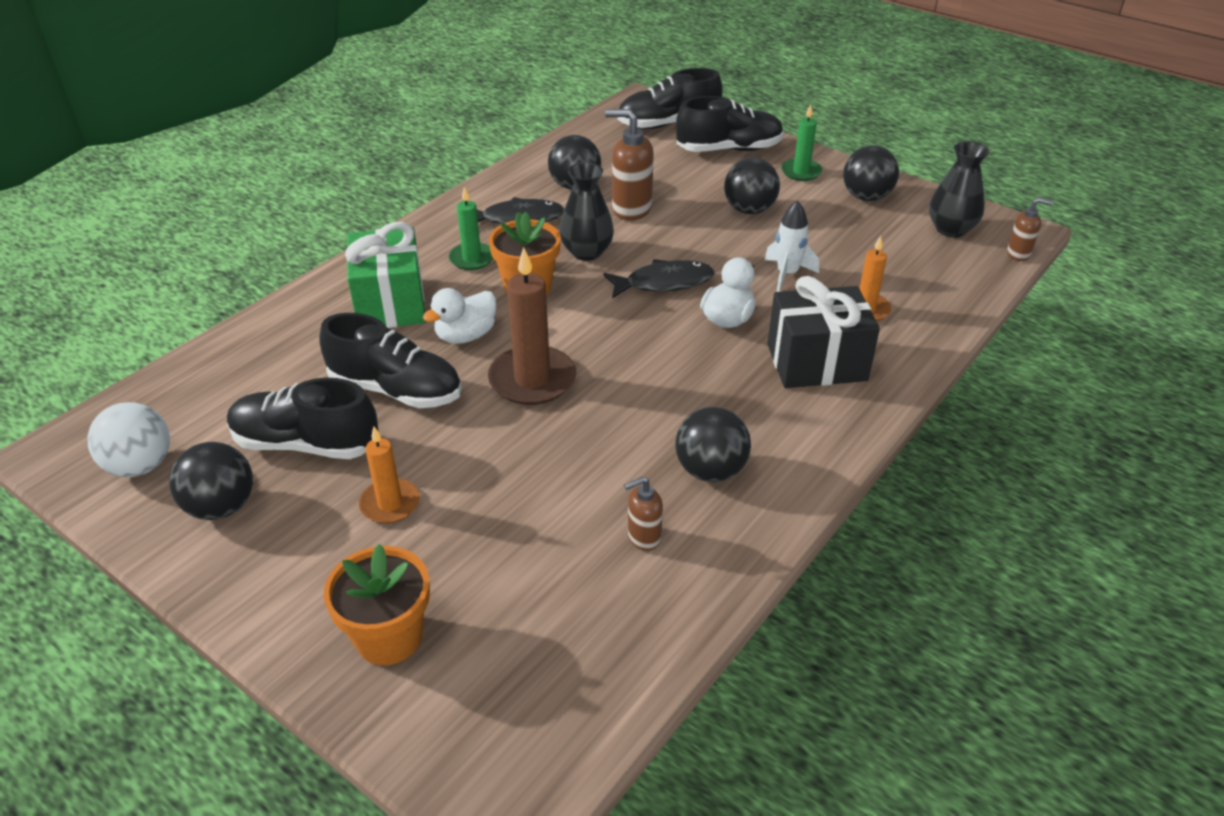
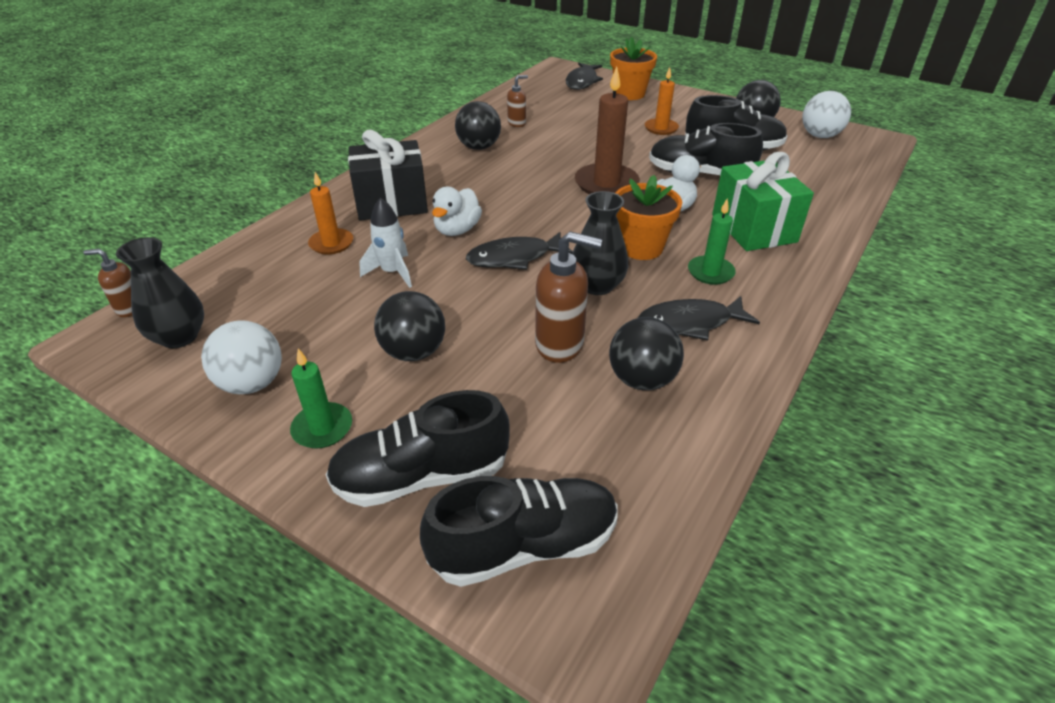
camera: 175 degrees right, 0 degrees up
(474, 708) = (582, 82): none -> black fish
(866, 197) = (252, 383): black ball -> white ball

